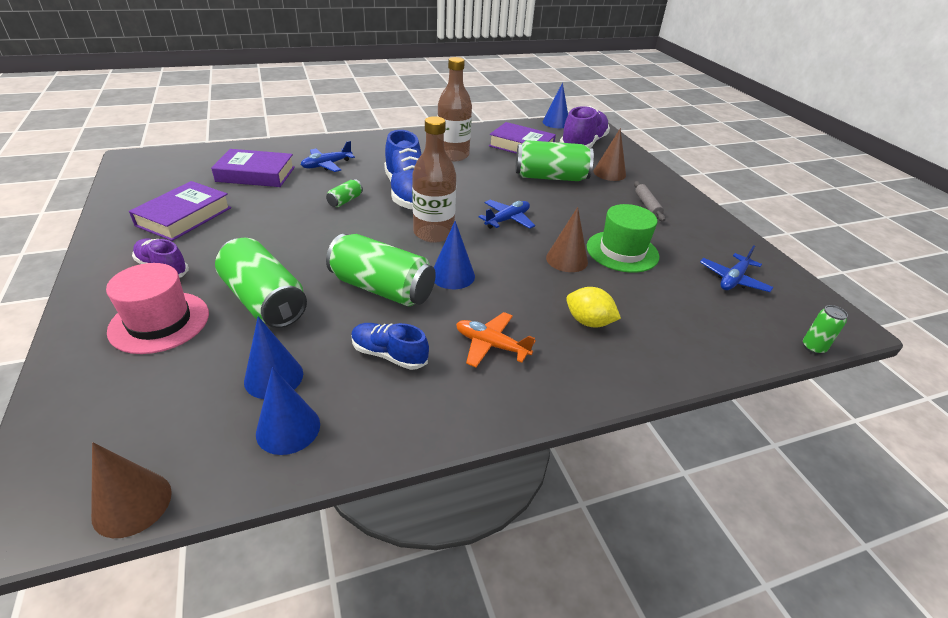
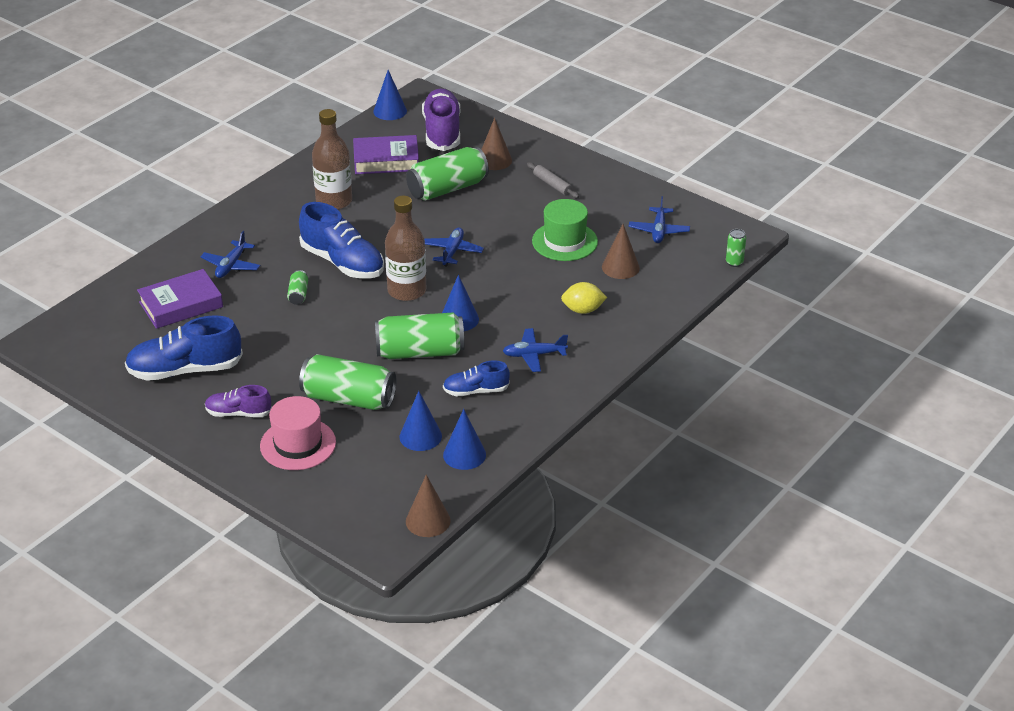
camera: 30 degrees left, 0 degrees up
(184, 217) = (185, 370): purple book -> blue shoe
(491, 345) = (534, 355): orange plane -> blue plane
(566, 259) = (529, 268): brown cone -> brown cone (620, 267)

